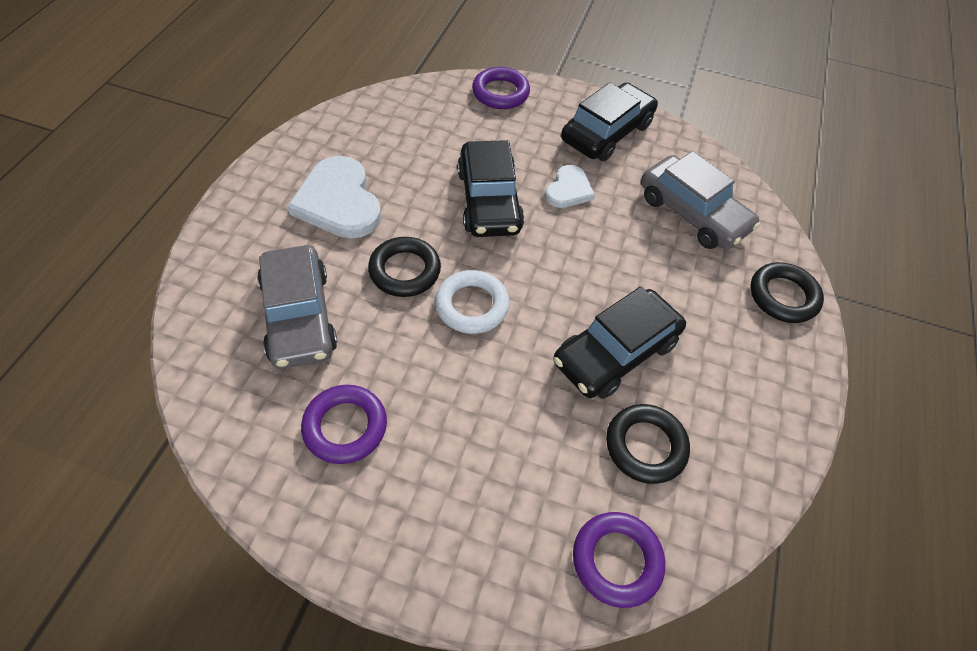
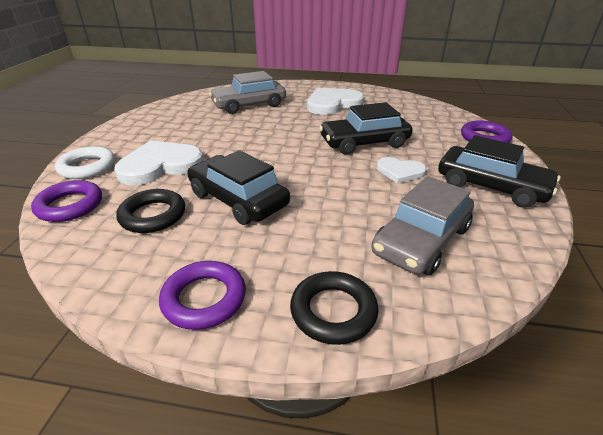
camera: 85 degrees right, 20 degrees down
(345, 427) = (182, 122): purple ring -> purple ring (204, 299)
(405, 271) = (289, 124): black ring -> none
(472, 305) = (268, 145): white ring -> white ring (87, 167)
(513, 449) = (160, 165): none -> white heart

